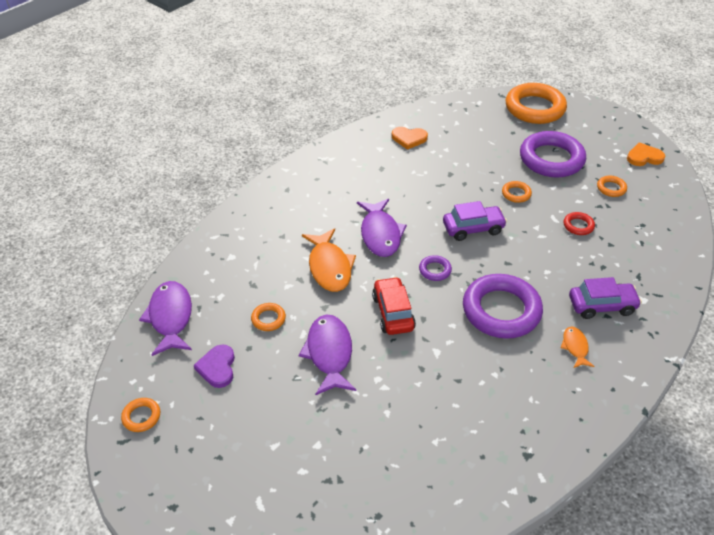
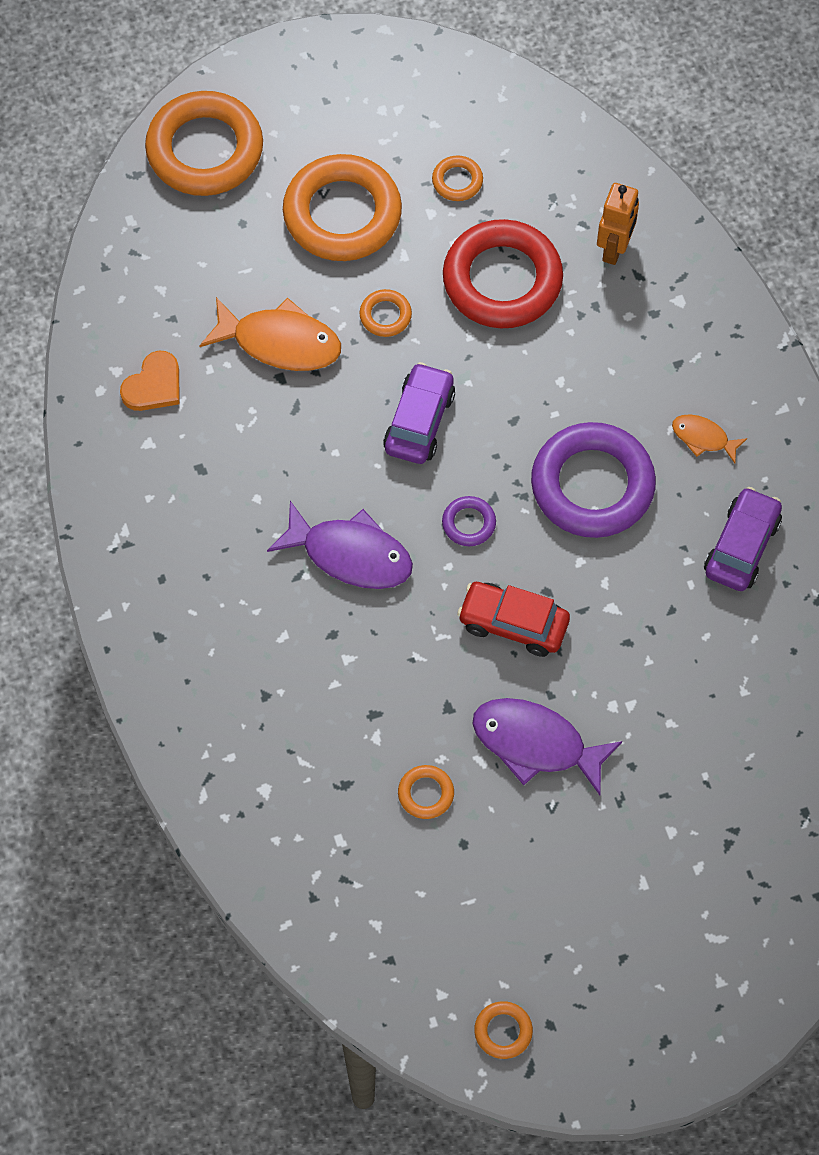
camera: 60 degrees left, 20 degrees up
(171, 317) = (341, 926): purple fish -> none
(217, 367) = (475, 900): purple heart -> none
(329, 267) = (374, 661): orange fish -> orange fish (279, 342)
(551, 159) = (342, 214): purple ring -> orange ring
(578, 226) = (502, 280): red ring -> red ring, size x2.31
(601, 306) = (658, 357): purple car -> purple car (741, 546)
(642, 260) = (615, 249): none -> orange robot
(644, 157) = (422, 86): orange heart -> none

